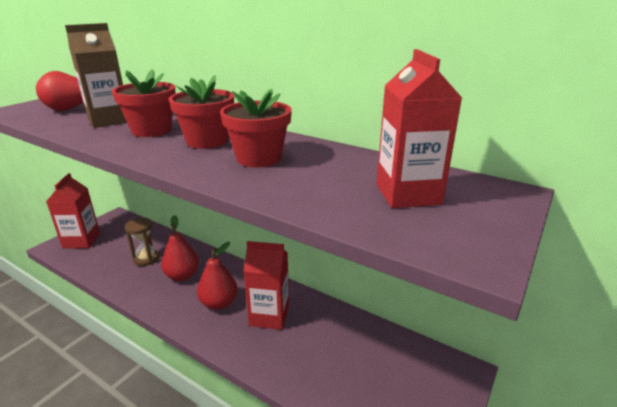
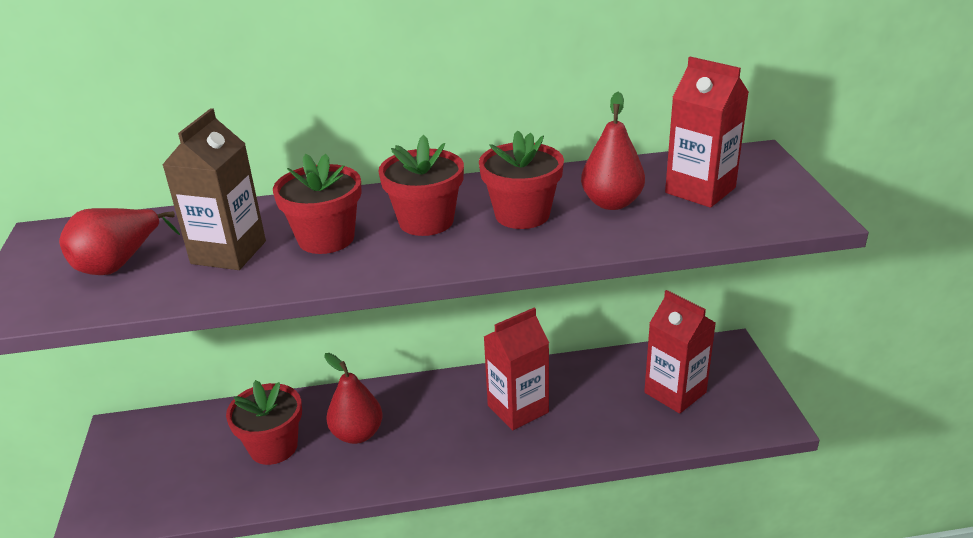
camera: 40 degrees left, 5 degrees up
(81, 241) = (126, 487): red carton -> red carton (675, 392)
(146, 259) = (273, 447): brown hourglass -> red flower pot
(219, 303) = (448, 432): red pear -> red pear (612, 203)

